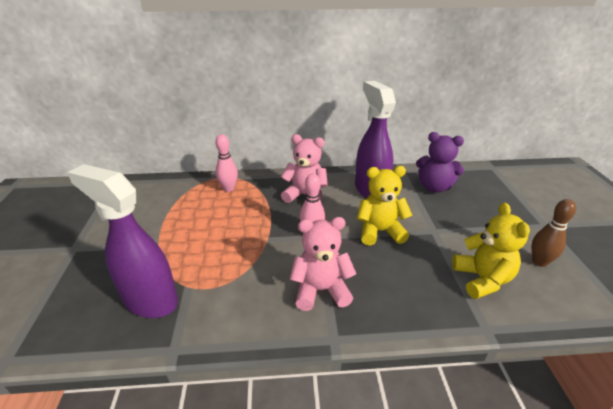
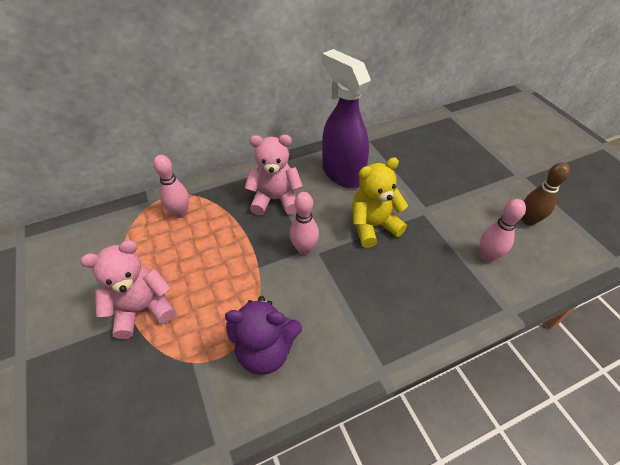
camera: 20 degrees left, 15 degrees up
(150, 300) = (161, 396): purple spray bottle -> none
(321, 290) = (344, 318): pink teddy bear -> pink teddy bear (143, 309)
(434, 187) = (405, 154): purple teddy bear -> purple teddy bear (265, 350)
(482, 279) = (487, 256): yellow teddy bear -> pink bowling pin

